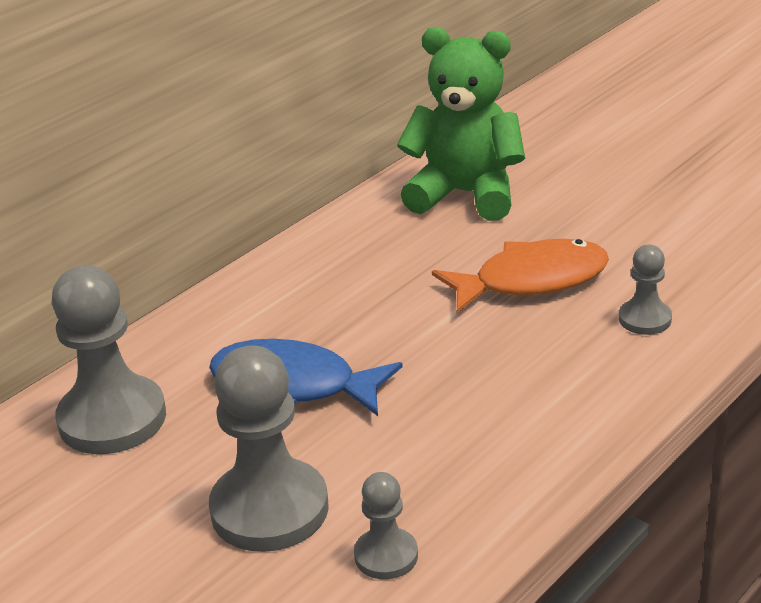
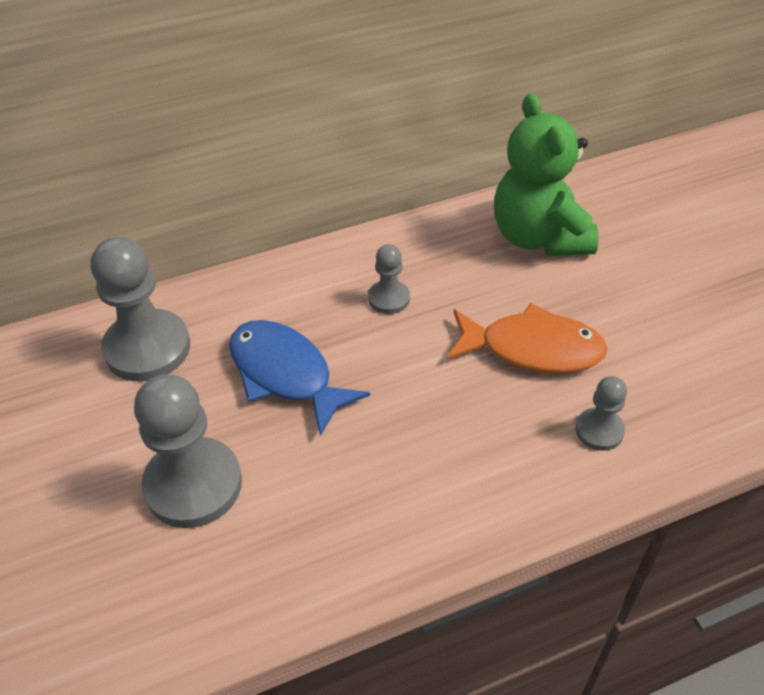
camera: 25 degrees right, 15 degrees up
(386, 556) = (242, 572): grey pawn -> grey pawn (389, 298)
(465, 194) = (539, 237): green teddy bear -> green teddy bear turned 150 degrees counterclockwise

